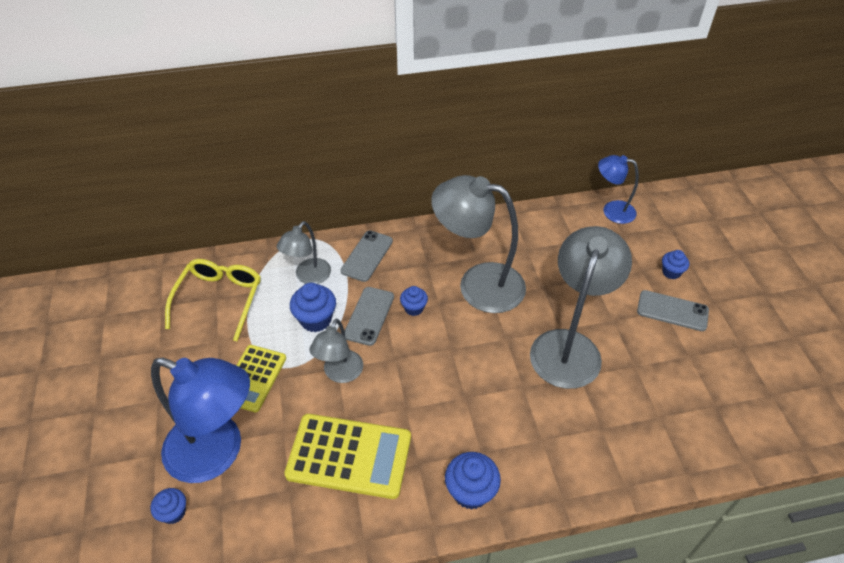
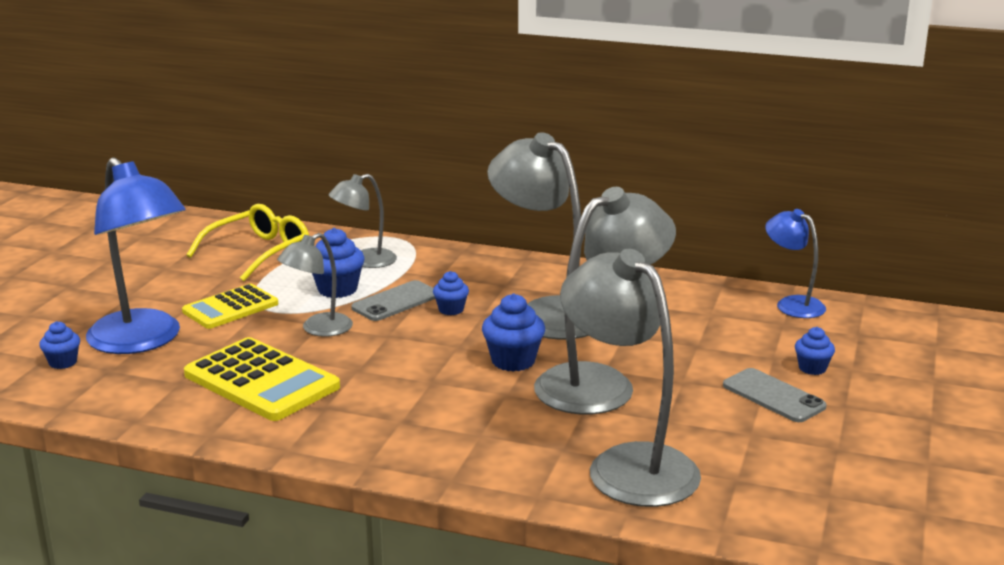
camera: 30 degrees right, 25 degrees down
(367, 256) = (444, 263): grey phone -> none
(470, 491) = (356, 442): blue cupcake -> blue cupcake (513, 361)
(649, 424) = (628, 464): none -> grey lamp

